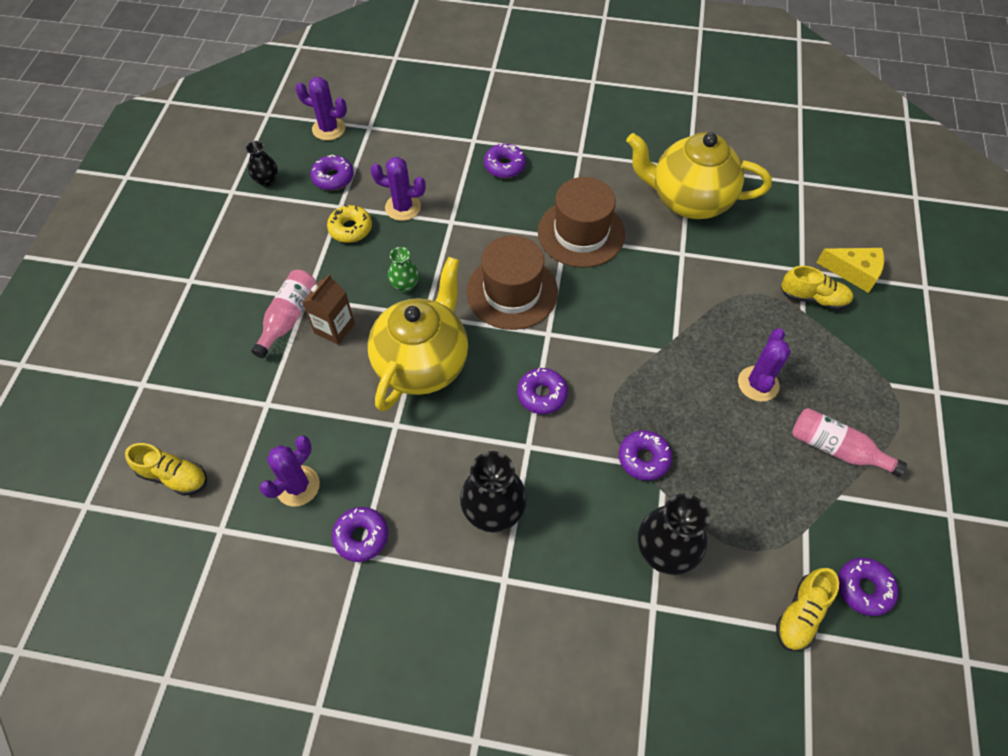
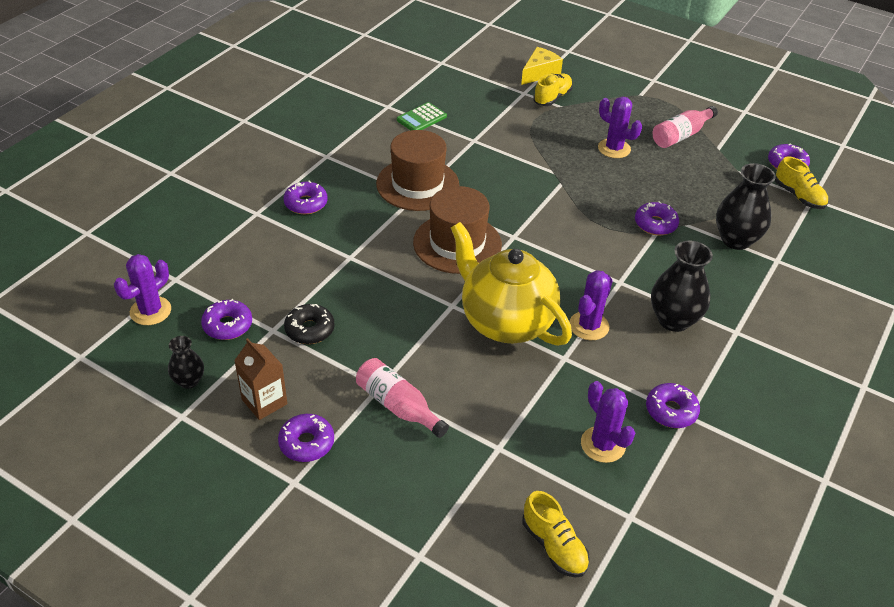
camera: 70 degrees left, 15 degrees down
(174, 476) = (554, 546): yellow shoe -> yellow shoe turned 105 degrees clockwise
(334, 328) = (431, 373): brown carton -> brown carton (264, 402)
(350, 229) = (309, 329): yellow donut -> black donut
(403, 207) = (308, 284): purple cactus -> purple cactus (589, 326)
(405, 285) = (408, 309): green vase -> none
(542, 395) = (573, 259): purple donut -> purple donut (306, 443)
(688, 200) = (421, 118): yellow teapot -> green calculator

